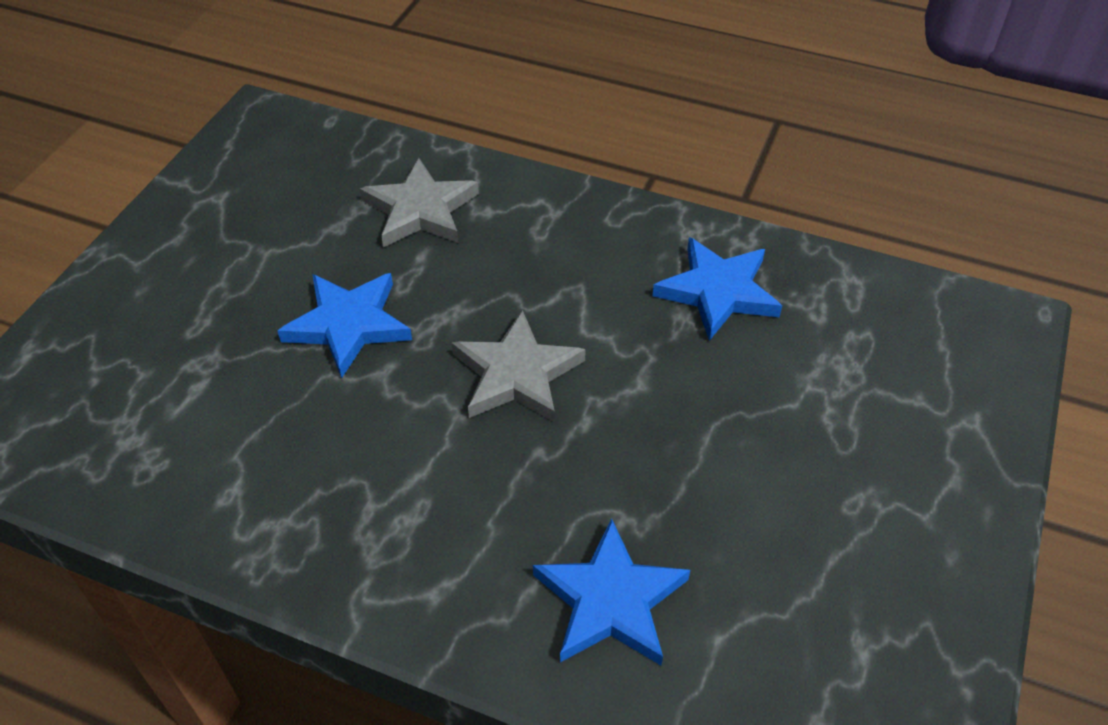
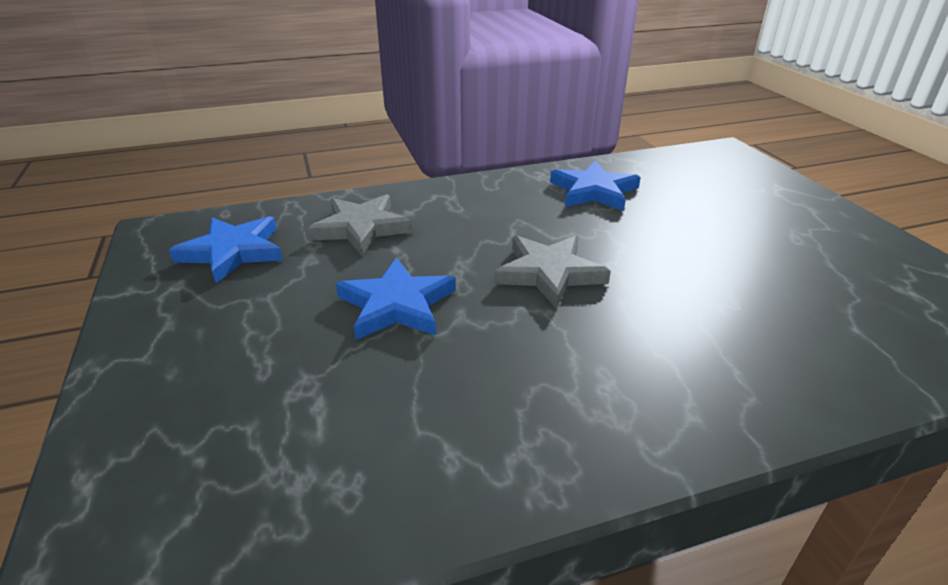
camera: 40 degrees left, 15 degrees down
(610, 600) = (783, 347): blue star -> blue star (233, 252)

